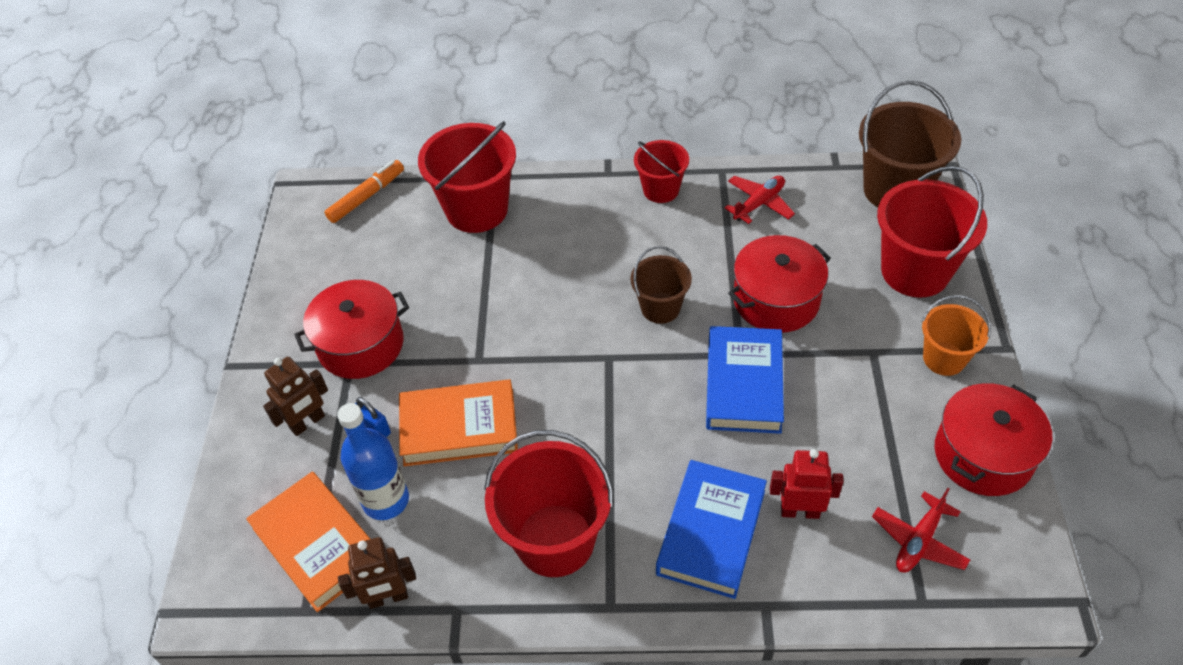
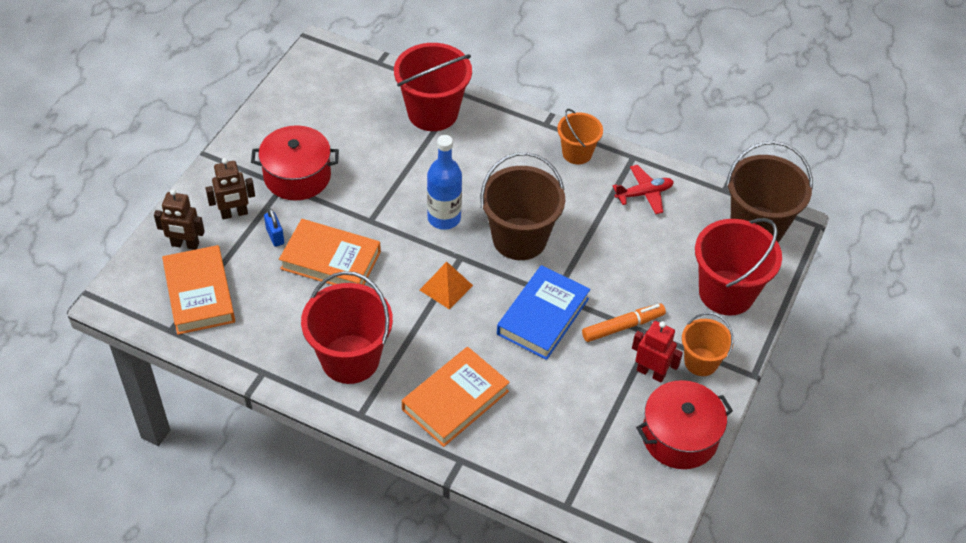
camera: 20 degrees right, 0 degrees up
(366, 197) = (360, 71): orange marker -> orange marker (622, 326)
(386, 500) = (257, 286): blue bottle -> blue bottle (444, 218)
(388, 598) = (225, 346): brown robot -> brown robot (185, 244)
(614, 400) = (446, 287): none -> orange pyramid
(660, 308) = (519, 239): brown bucket -> brown bucket, size x1.72
(661, 190) = (577, 153): red bucket -> orange bucket
(711, 532) = (455, 400): blue book -> orange book
(776, 300) = (607, 269): red pot -> none
(800, 511) = (524, 414): red robot -> red robot (651, 373)
(919, 541) = (592, 469): red plane -> none

